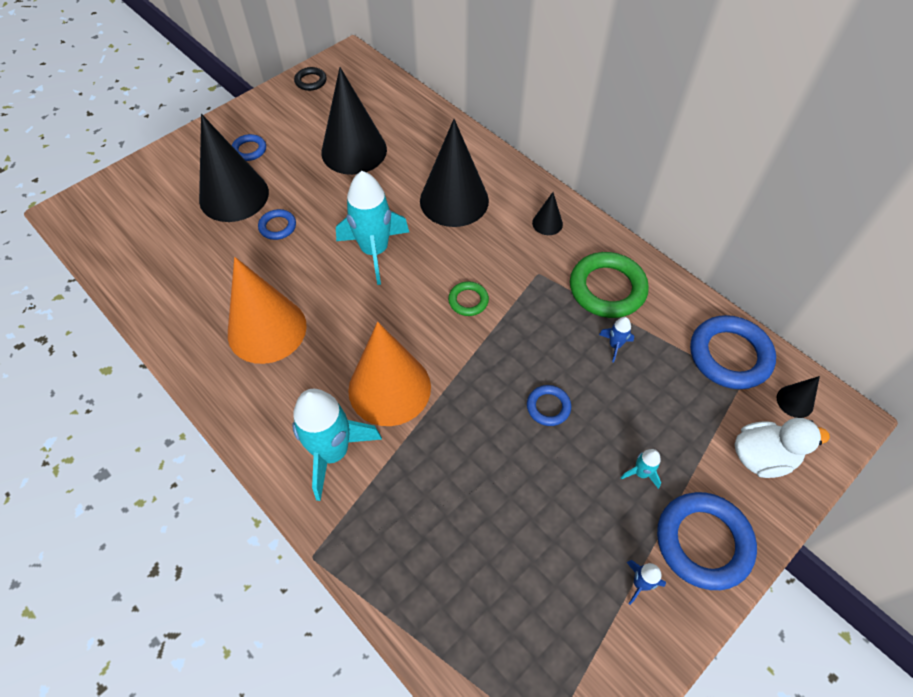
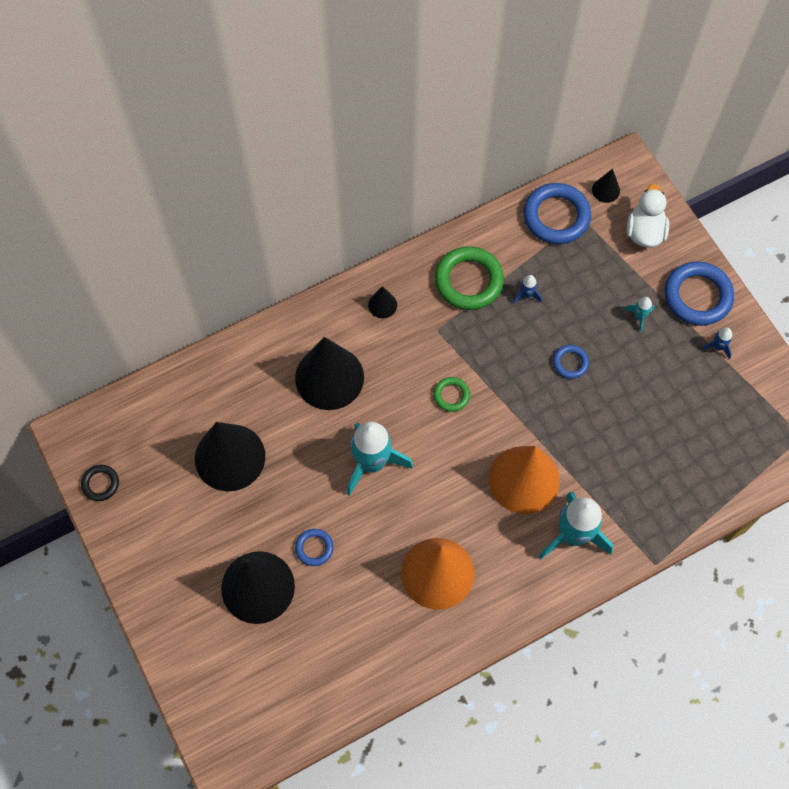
camera: 75 degrees left, 10 degrees up
(249, 150) = (193, 564): blue ring -> none

